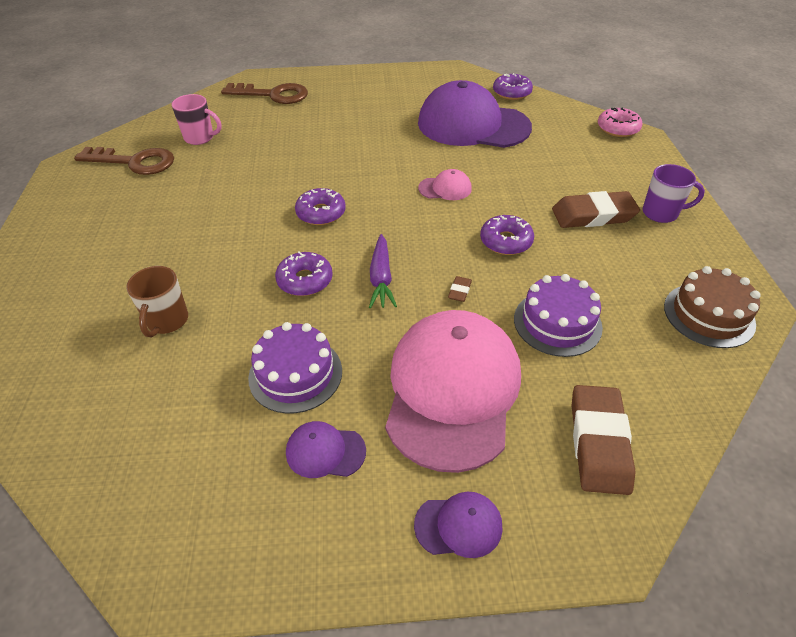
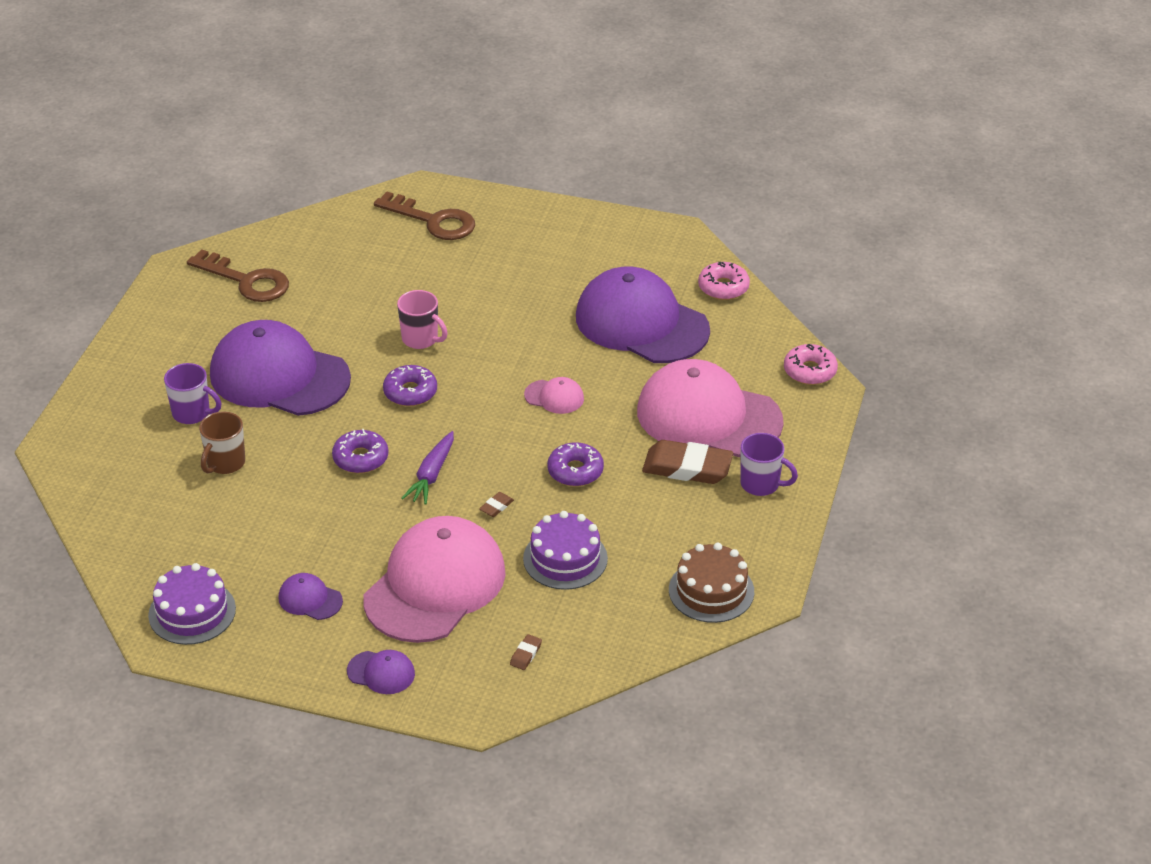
camera: 20 degrees right, 5 degrees down
(116, 281) = (192, 413): none -> purple mug
(193, 228) = (279, 376): none -> purple cap
(200, 138) = (326, 265): pink mug -> pink mug (421, 339)
(295, 374) = (314, 537): purple cake -> purple cake (192, 612)
(511, 93) = (723, 287): purple donut -> pink donut
(575, 174) = (708, 416): none -> pink cap
(599, 442) = (526, 654): brown eraser -> brown eraser, size x0.42

